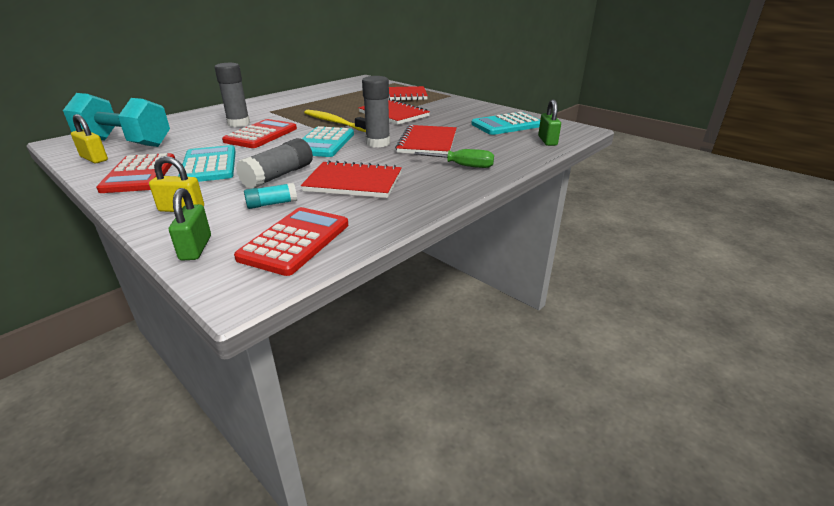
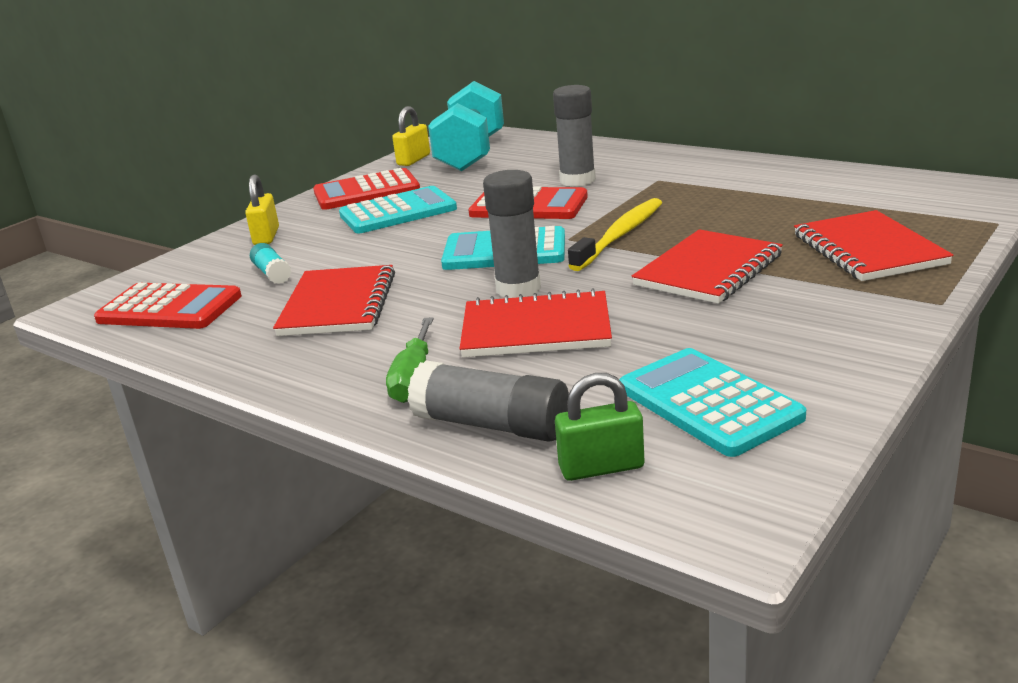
camera: 85 degrees right, 5 degrees down
(196, 248) = (172, 268): green padlock -> none
(278, 176) = (363, 255): grey glue stick -> grey glue stick (491, 425)

